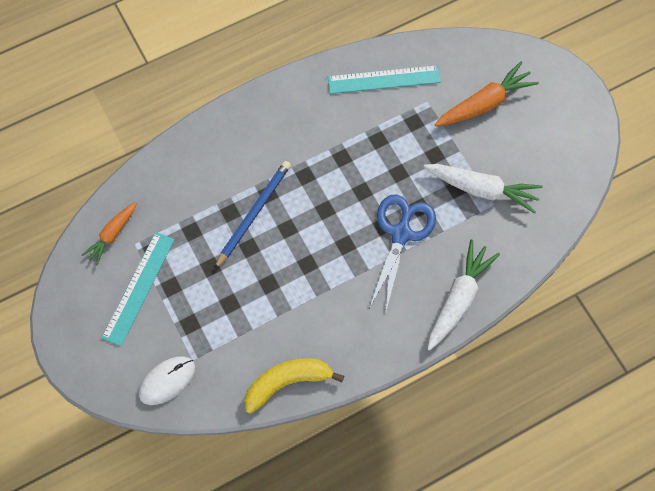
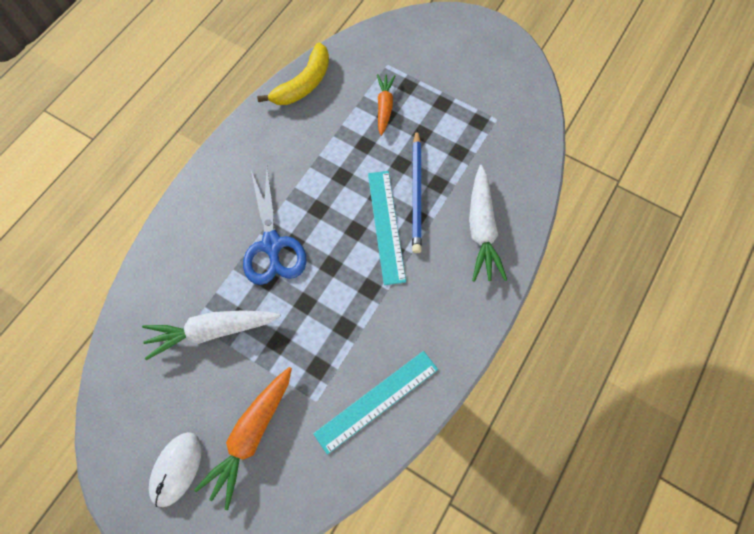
camera: 150 degrees right, 0 degrees up
(112, 235) = (520, 116): orange carrot -> orange carrot (384, 107)
(138, 288) = (467, 90): turquoise ruler -> turquoise ruler (386, 226)
(167, 381) = (396, 42): white mouse -> white mouse (176, 469)
(459, 298) = (191, 215): white carrot -> white carrot (481, 229)

